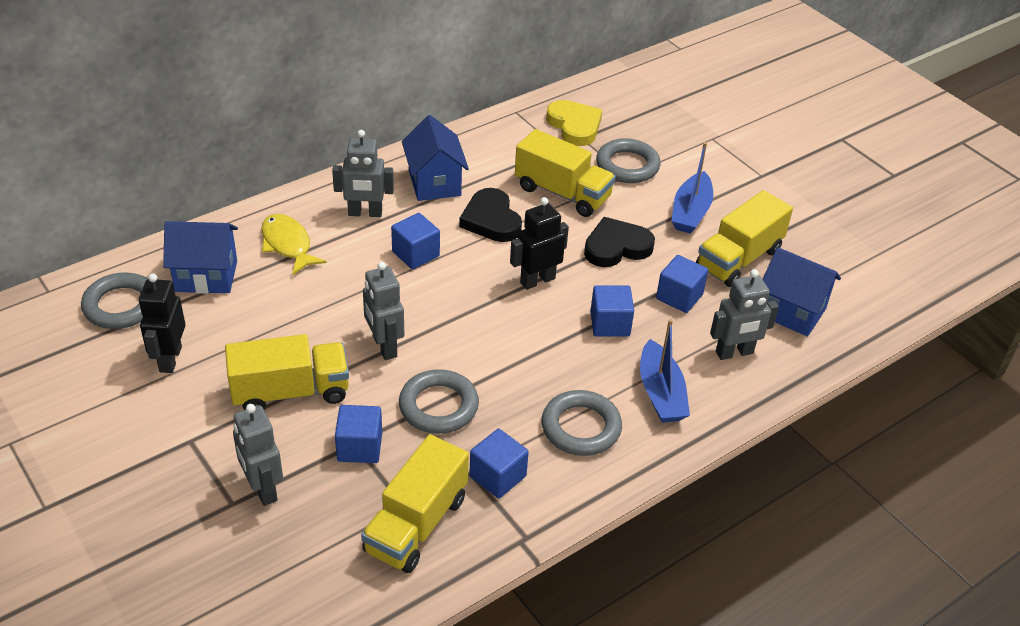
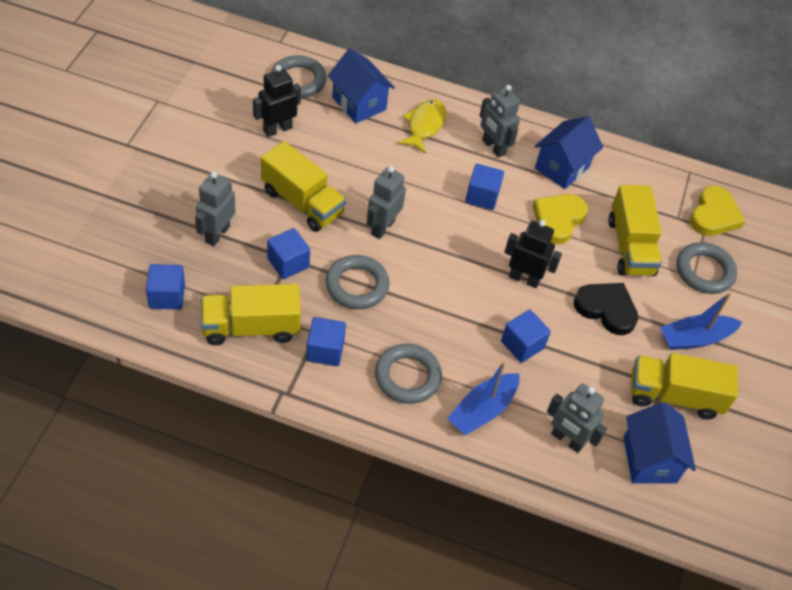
camera: 50 degrees right, 10 degrees up
(491, 220) = (558, 219): black heart -> yellow heart
(679, 297) = (592, 375): blue cube -> blue cube (167, 296)

